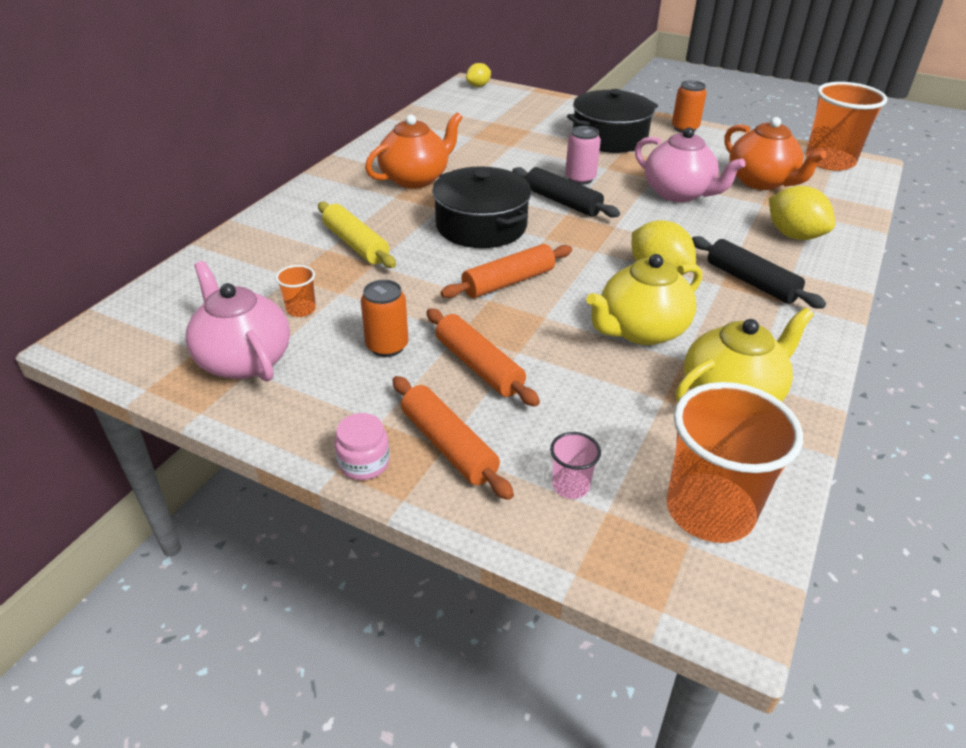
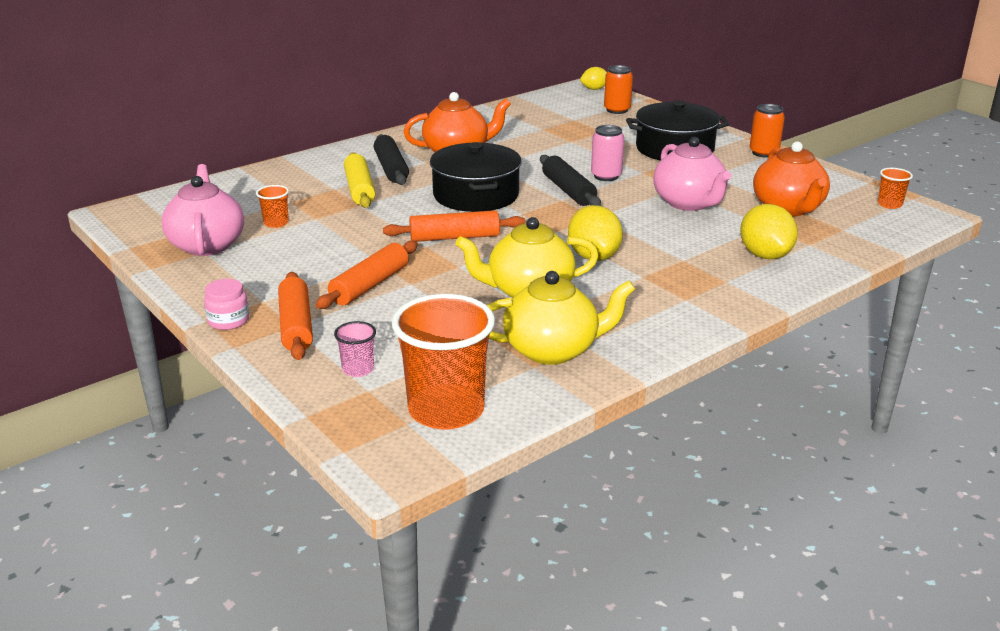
camera: 25 degrees right, 10 degrees down
(387, 346) = (315, 258): orange can -> orange can (617, 110)
(479, 366) = (370, 285): orange rolling pin -> orange rolling pin turned 45 degrees clockwise
(751, 282) = (674, 280): black rolling pin -> black rolling pin (391, 168)
(829, 161) = (889, 204): orange cup -> orange cup, size x0.44

